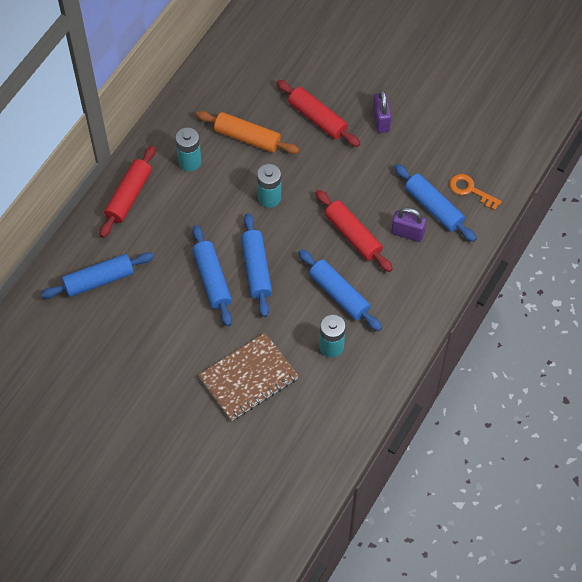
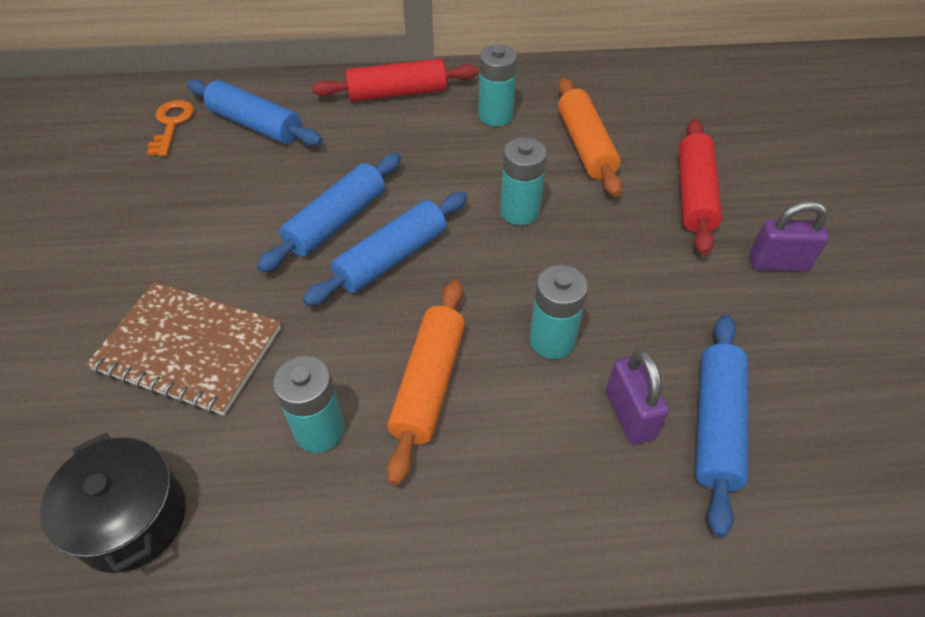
camera: 55 degrees right, 10 degrees down
(323, 430) = (132, 519): none -> black pot
(339, 294) = (428, 383): blue rolling pin -> orange rolling pin
(353, 235) = (552, 340): red rolling pin -> turquoise battery
(381, 120) = (778, 263): purple padlock -> purple padlock turned 45 degrees clockwise
(470, 190) = (811, 464): orange key -> orange key (171, 124)

